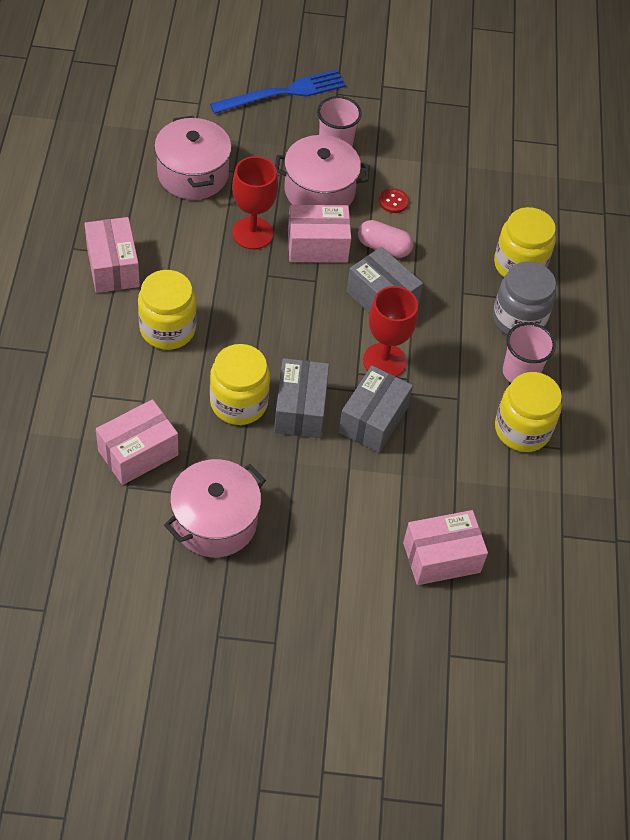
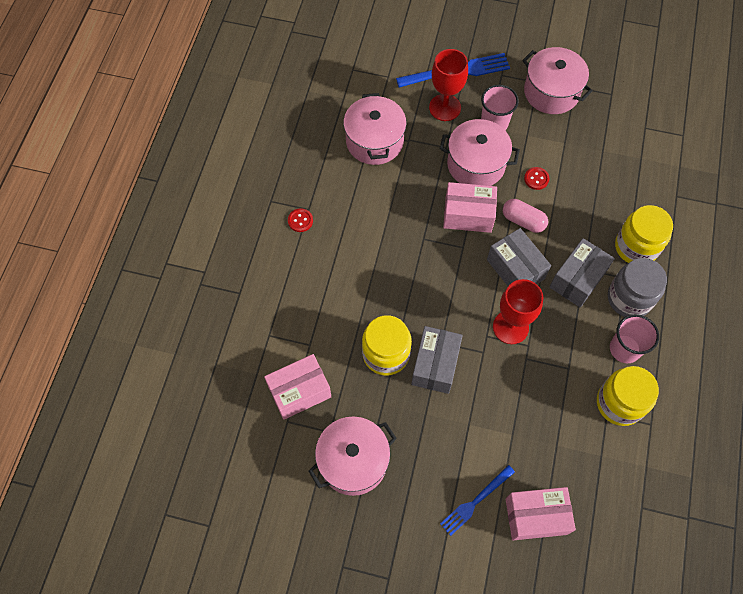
camera: 15 degrees right, 10 degrees up
(113, 267) = (300, 221): pink box -> red button
(167, 329) = (337, 281): yellow jar -> none
(252, 233) = (416, 199): red goblet -> red goblet (445, 107)
(368, 549) = (475, 501): none -> blue fork
(373, 420) = (494, 381): grey box -> grey box (577, 279)
(398, 108) = (551, 92): none -> pink pot

